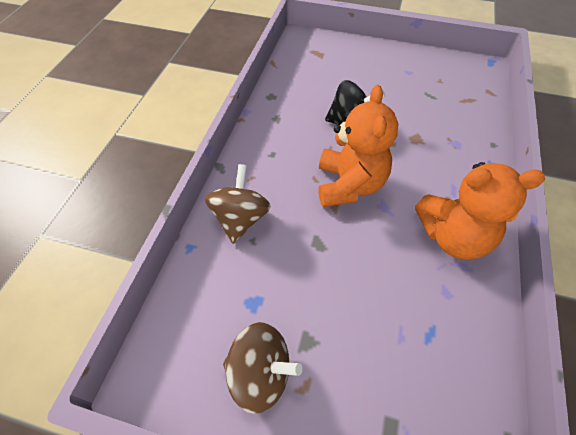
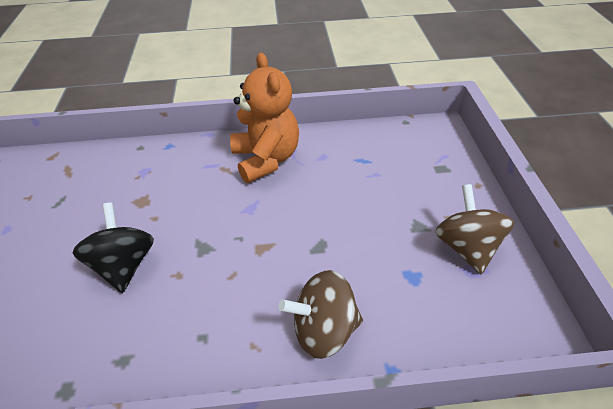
camera: 110 degrees left, 10 degrees down
(349, 185) = (231, 241): orange teddy bear -> none

